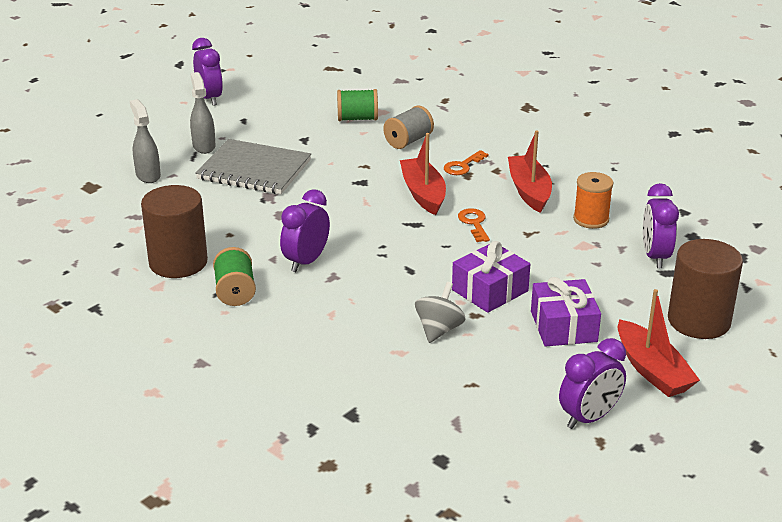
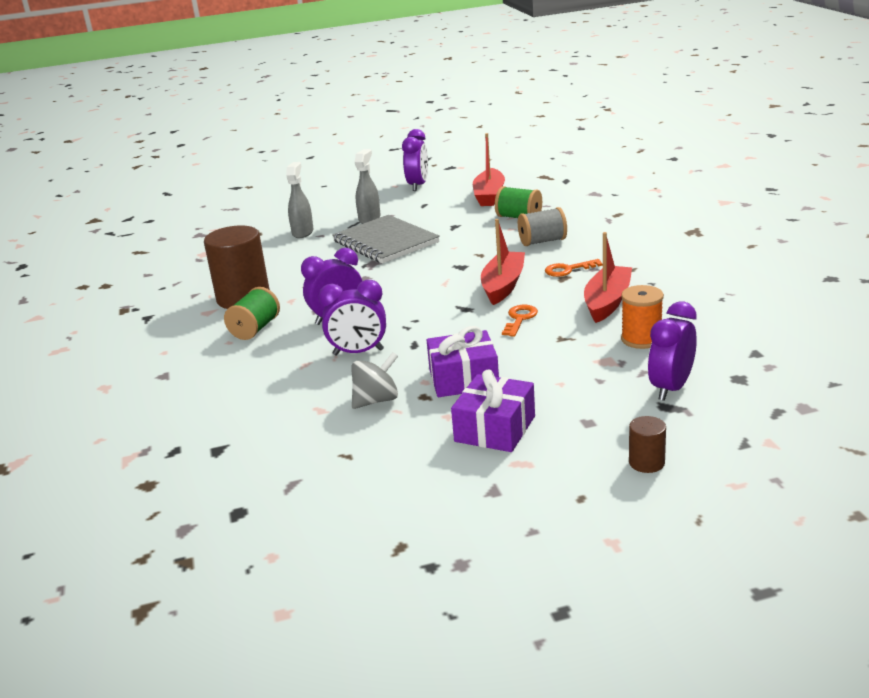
camera: 35 degrees right, 5 degrees down
(589, 418) = (416, 521): purple clock -> purple clock (358, 352)
(652, 370) = (536, 496): red boat -> red boat (489, 195)
(699, 321) = (646, 462): brown cylinder -> brown cylinder, size x0.46

